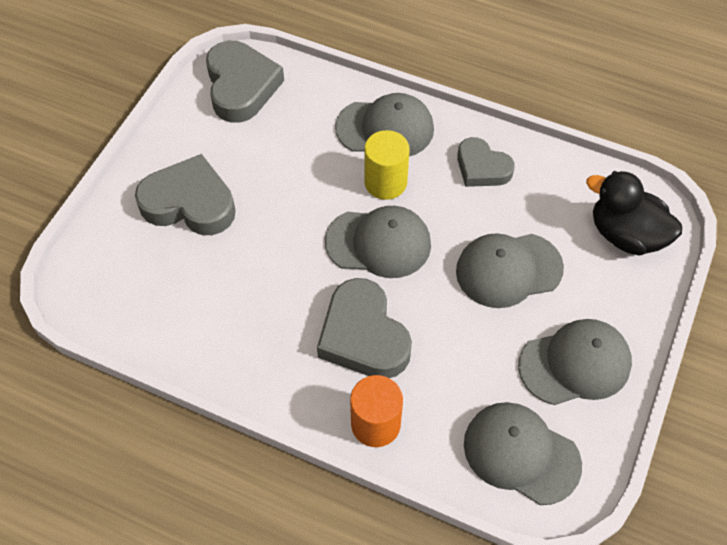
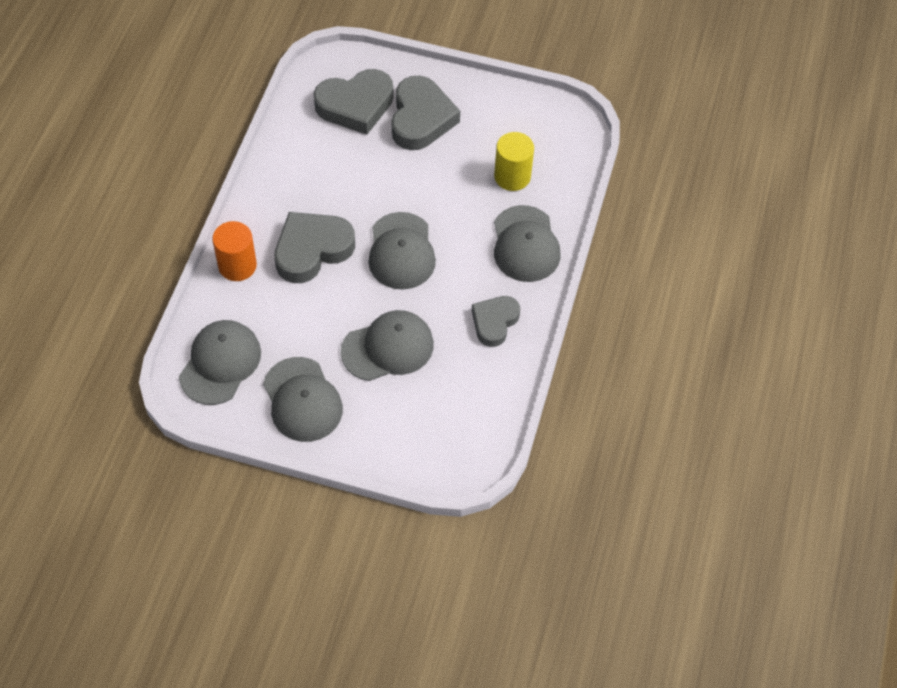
camera: 80 degrees right, 0 degrees up
(241, 86) = (551, 133): grey heart -> grey heart (355, 105)
(385, 182) = (465, 250): yellow cylinder -> yellow cylinder (512, 176)
(508, 270) = (388, 348): grey cap -> grey cap turned 90 degrees clockwise
(626, 235) = (438, 439): black duck -> none

